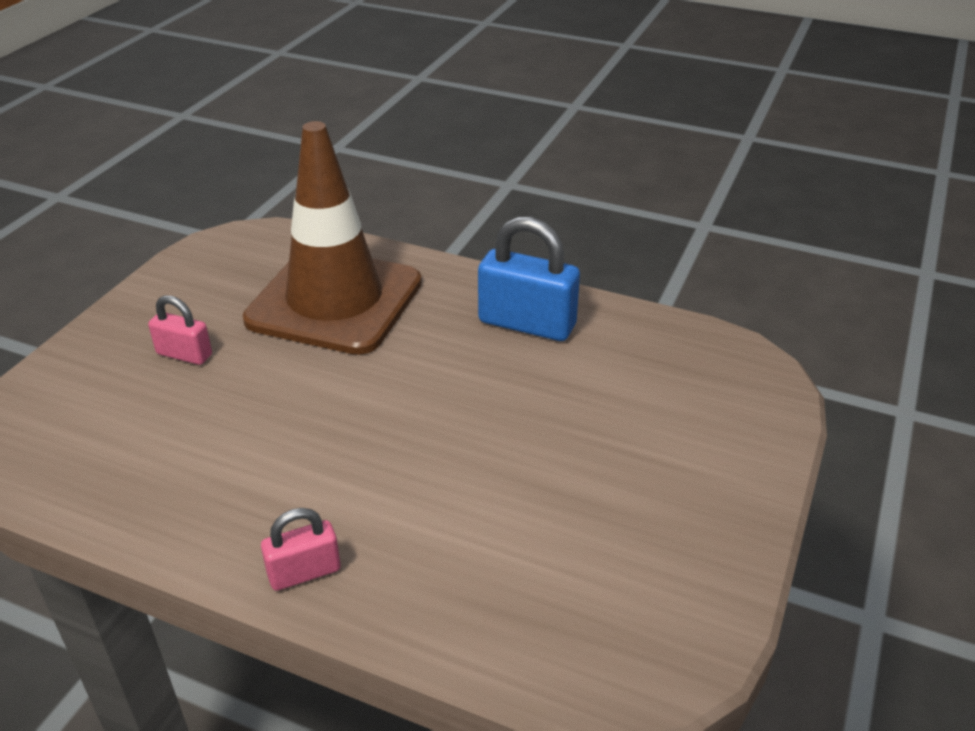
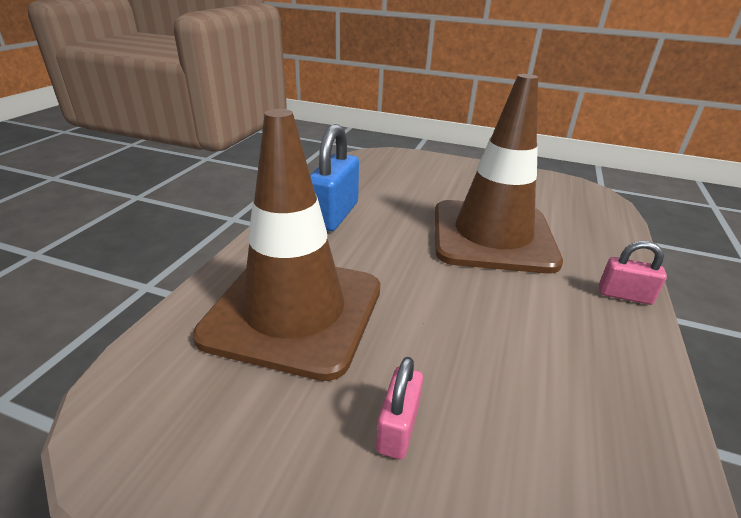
camera: 95 degrees left, 5 degrees down
(304, 572) = (624, 295): pink padlock -> pink padlock turned 45 degrees counterclockwise
(468, 468) = (492, 236): none -> brown traffic cone

